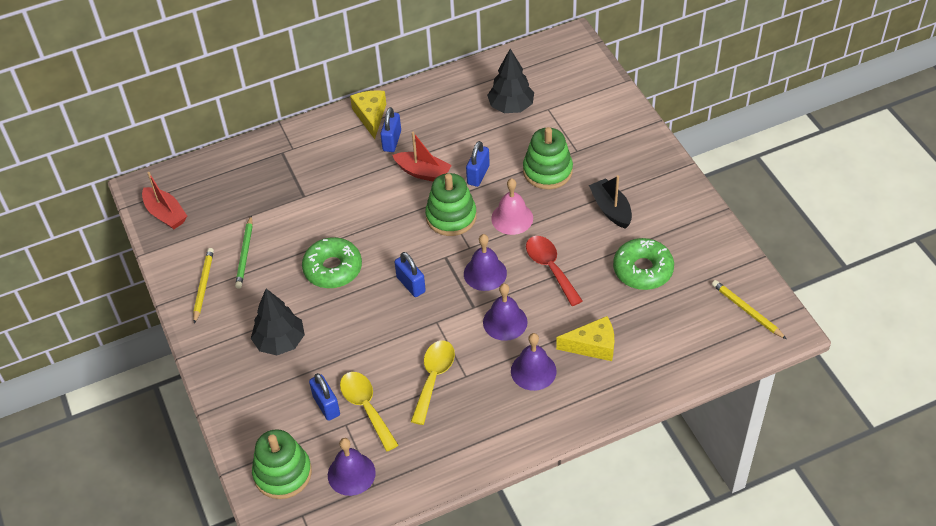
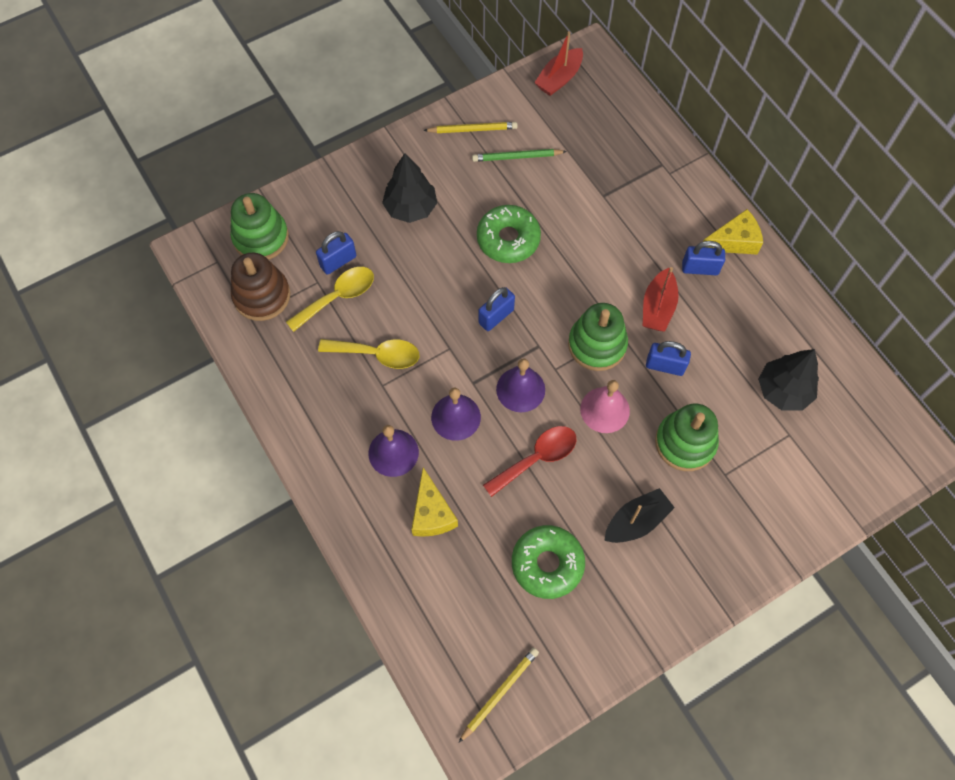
camera: 80 degrees right, 15 degrees up
(351, 474) = (262, 296): purple bell -> brown stacking toy

